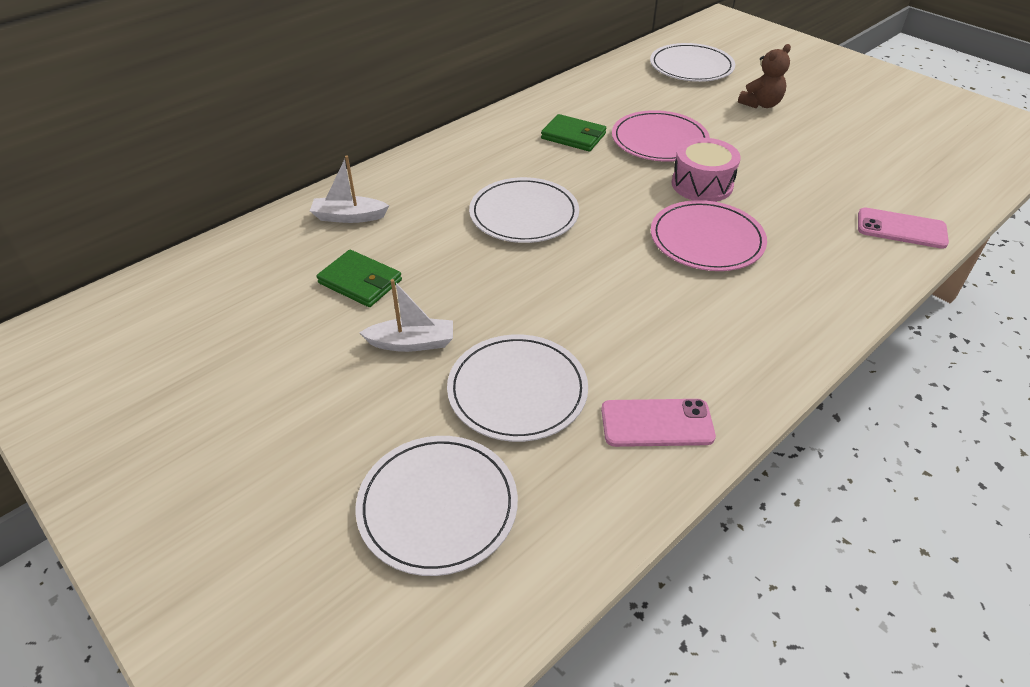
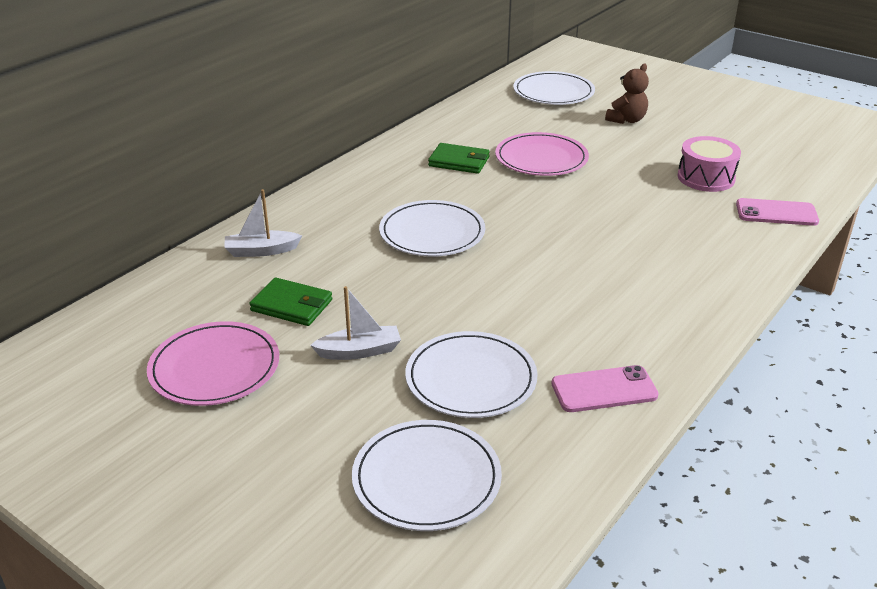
camera: 10 degrees left, 10 degrees down
(702, 184) = (591, 192): pink drum -> pink drum (706, 178)
(706, 240) = (608, 238): pink plate -> pink plate (215, 367)

